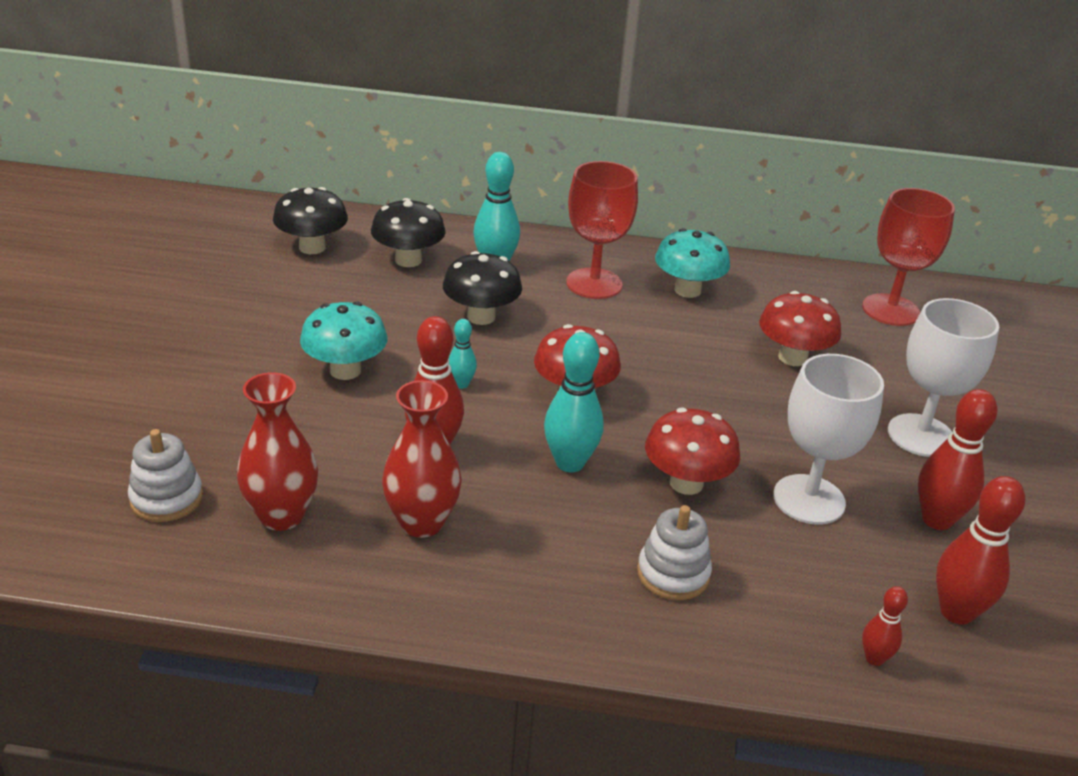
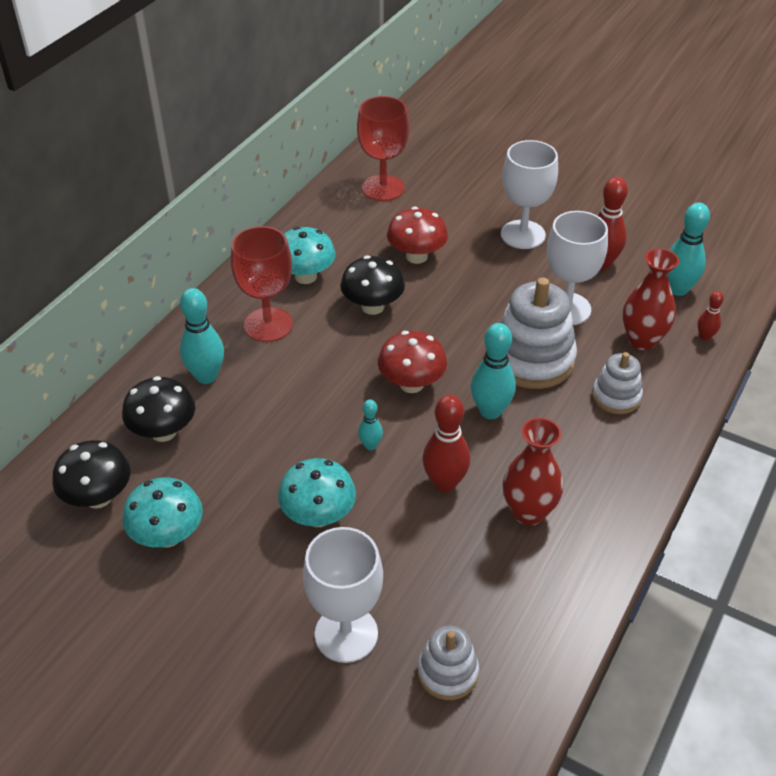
camera: 65 degrees left, 10 degrees up
(199, 419) = (346, 634): none -> white goblet
(282, 515) = (494, 596): red vase -> red vase (642, 340)
(283, 292) = (168, 535): none -> turquoise mushroom
(481, 317) = (281, 407): black mushroom -> black mushroom (372, 307)
(686, 483) = (532, 359): red mushroom -> white stacking toy
(956, 612) = (678, 289): red bowling pin -> turquoise bowling pin

